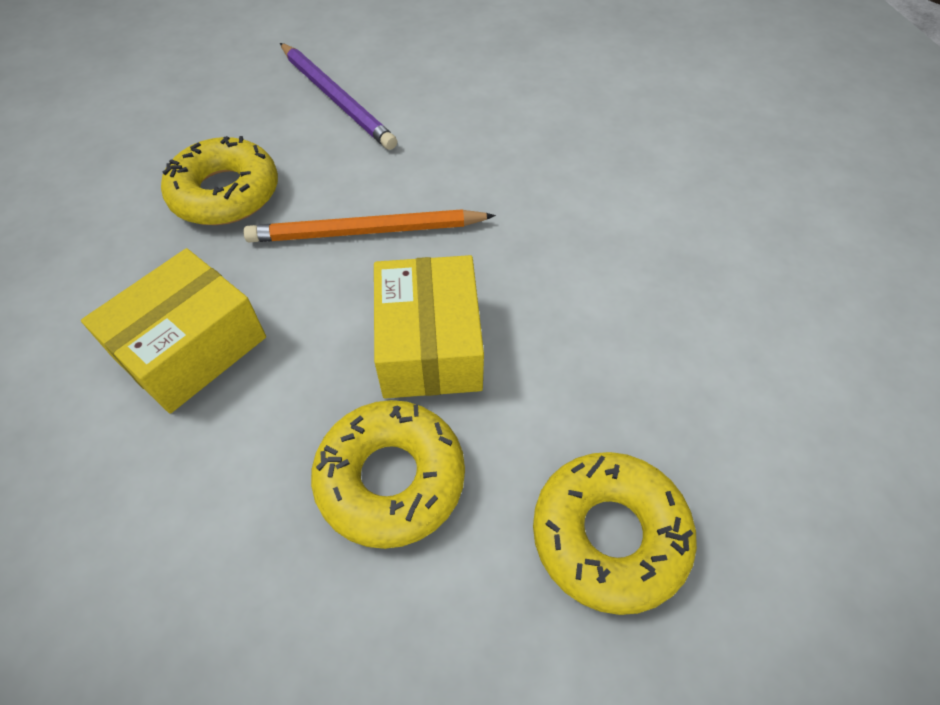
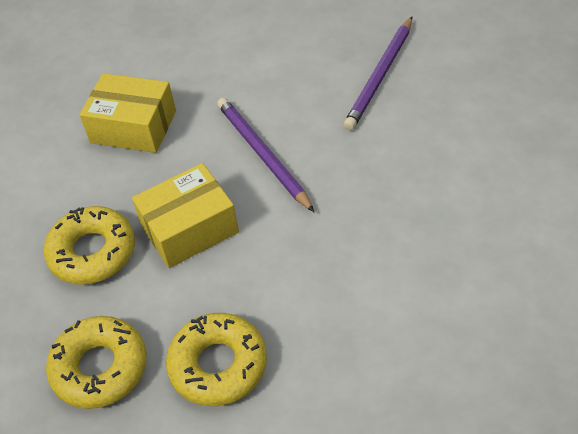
camera: 70 degrees right, 5 degrees down
(225, 193) = (253, 74): yellow donut -> yellow donut (218, 365)
(366, 232) = (262, 155): orange pencil -> purple pencil

